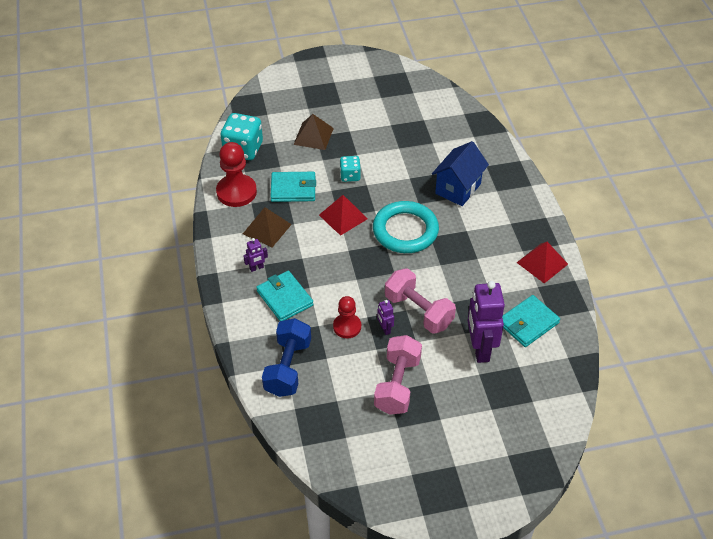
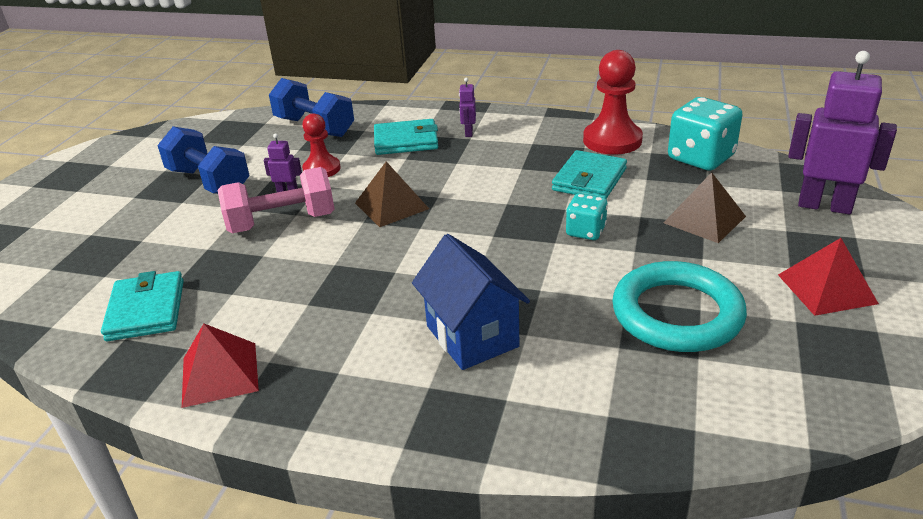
camera: 120 degrees right, 15 degrees down
(267, 229) = (527, 149): brown pyramid -> brown pyramid (391, 206)
(343, 217) = (502, 206): red pyramid -> red pyramid (826, 289)
(397, 385) = (209, 181): pink dumbbell -> blue dumbbell
(405, 230) = (428, 251): turquoise ring -> turquoise ring (677, 313)
(480, 349) = (169, 252): purple robot -> purple robot (824, 206)

